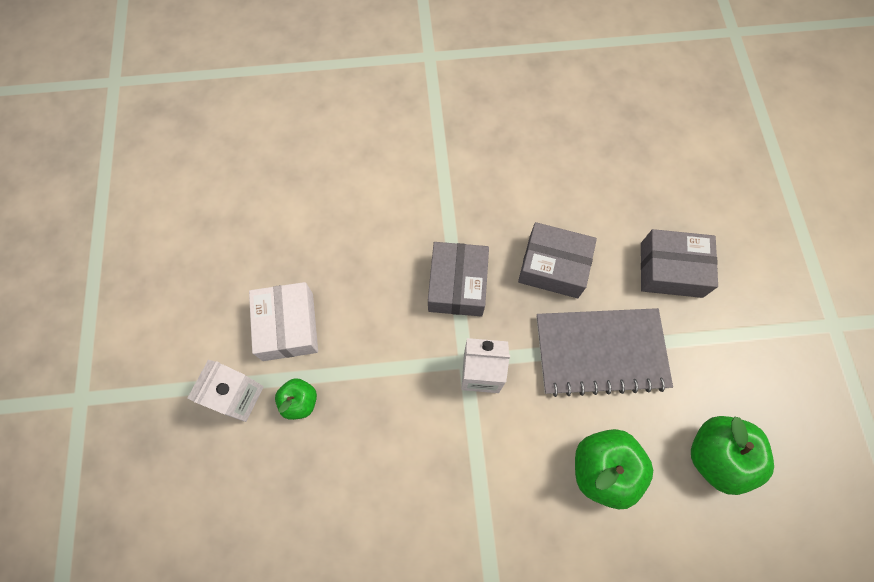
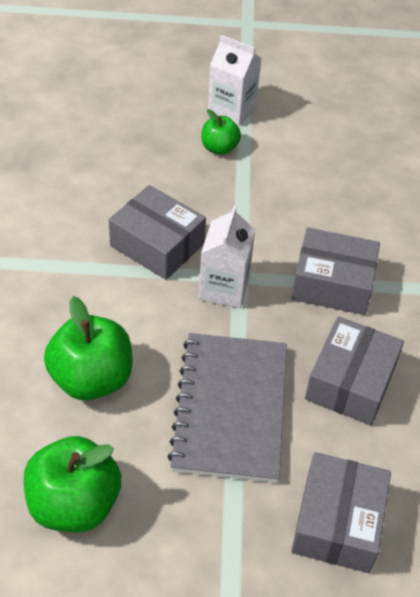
camera: 95 degrees right, 20 degrees down
(288, 326) = (297, 146): white box -> none
(441, 441) = (157, 244): none -> grey box

